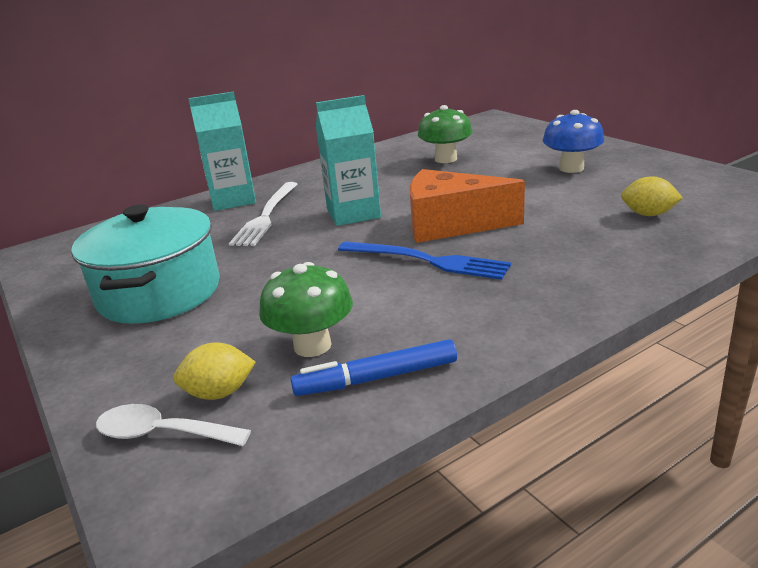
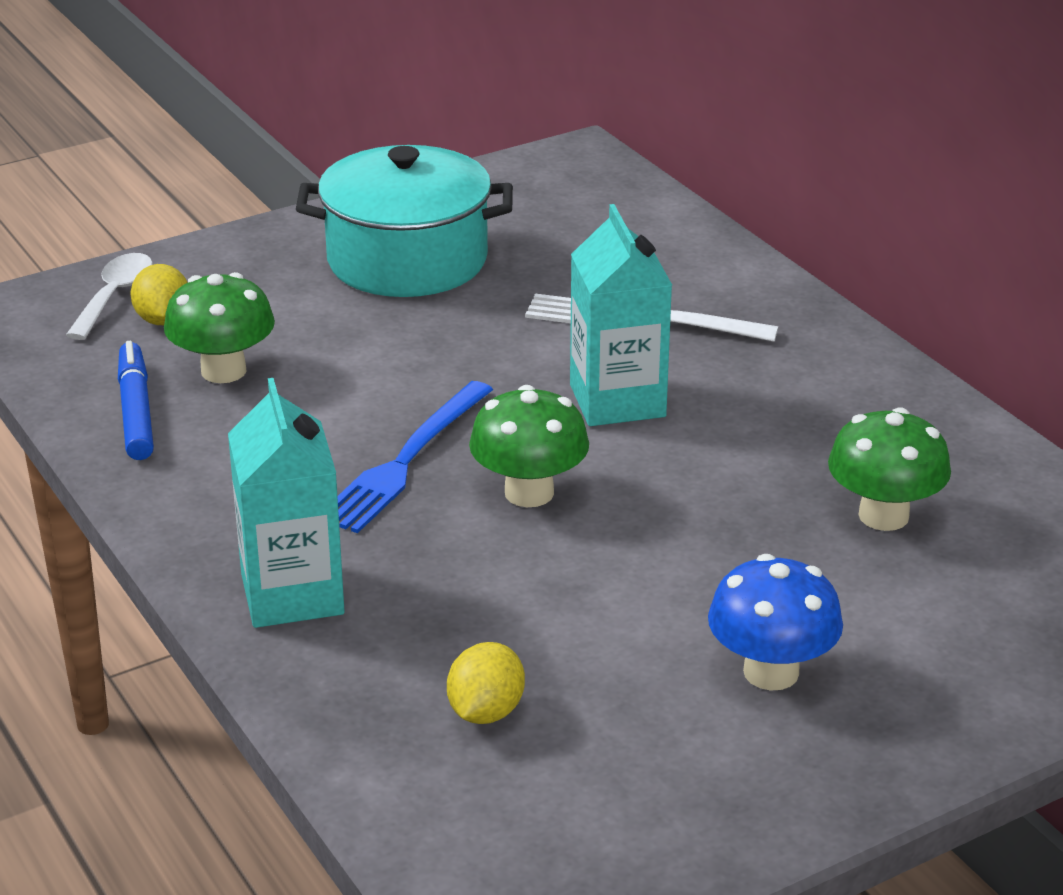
camera: 90 degrees right, 5 degrees up
(233, 200) = (725, 286): turquoise carton -> turquoise carton (292, 594)
(451, 225) = (529, 493): orange cheese -> green mushroom

